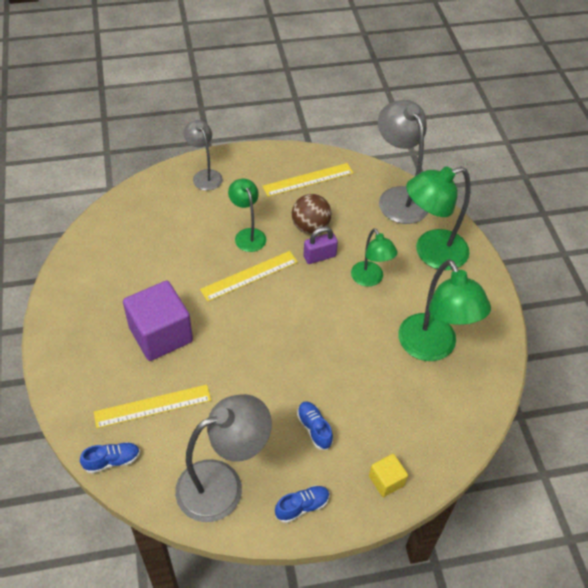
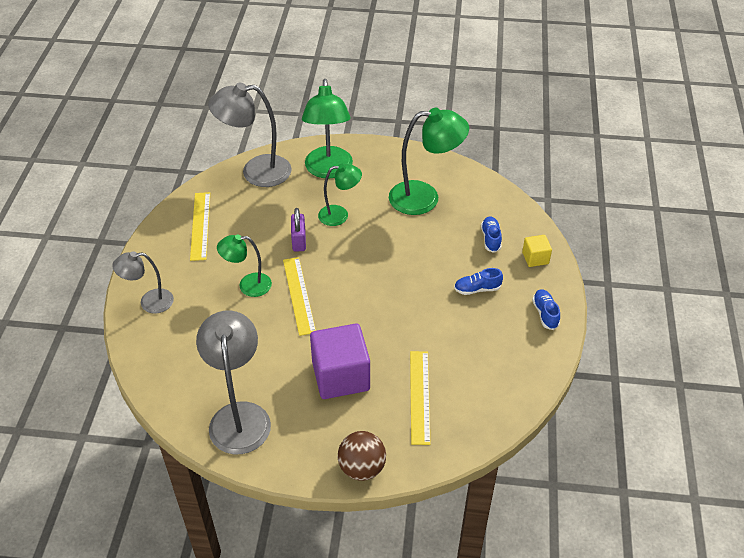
camera: 70 degrees left, 5 degrees down
(112, 461) = (468, 437): blue shoe -> blue shoe (490, 239)
(223, 484) = (513, 360): grey lamp -> grey lamp (239, 416)
(310, 227) = (260, 238): brown ball -> brown ball (362, 468)

